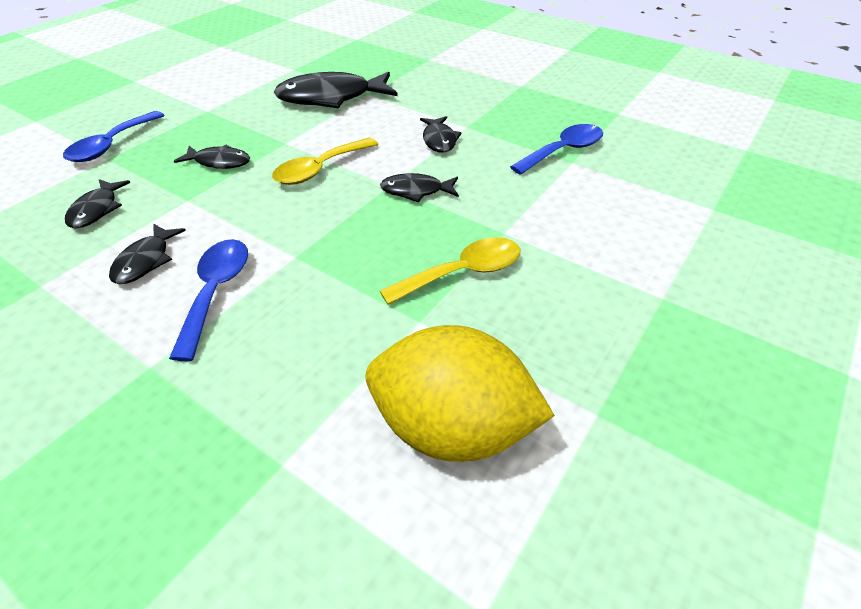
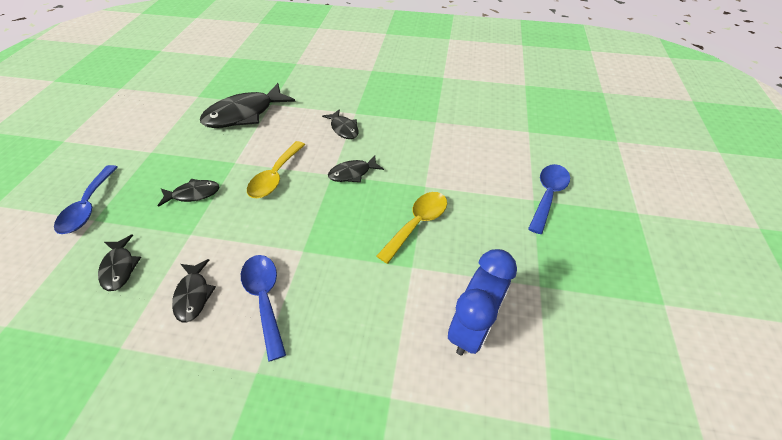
camera: 25 degrees left, 5 degrees up
(452, 428) = (472, 328): yellow lemon -> blue clock
(563, 151) = (426, 115): blue spoon -> blue spoon (547, 195)

